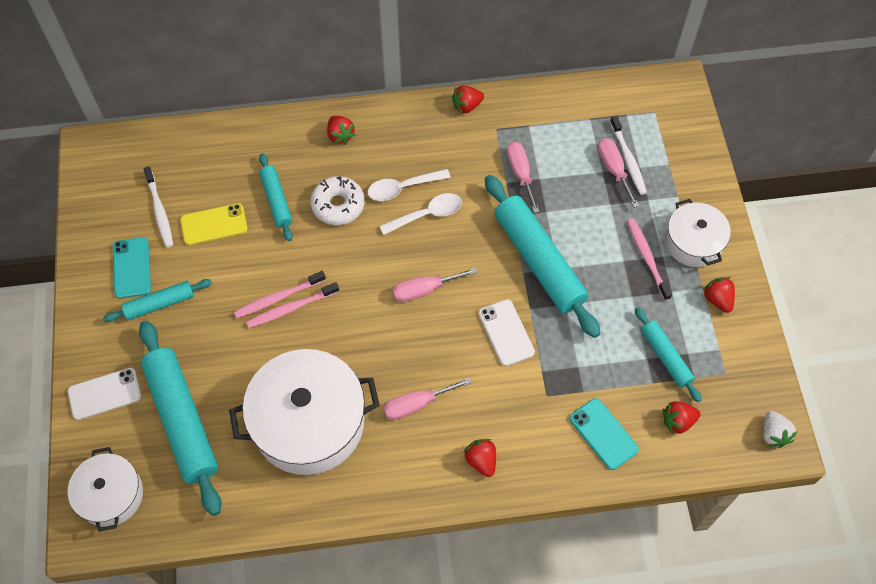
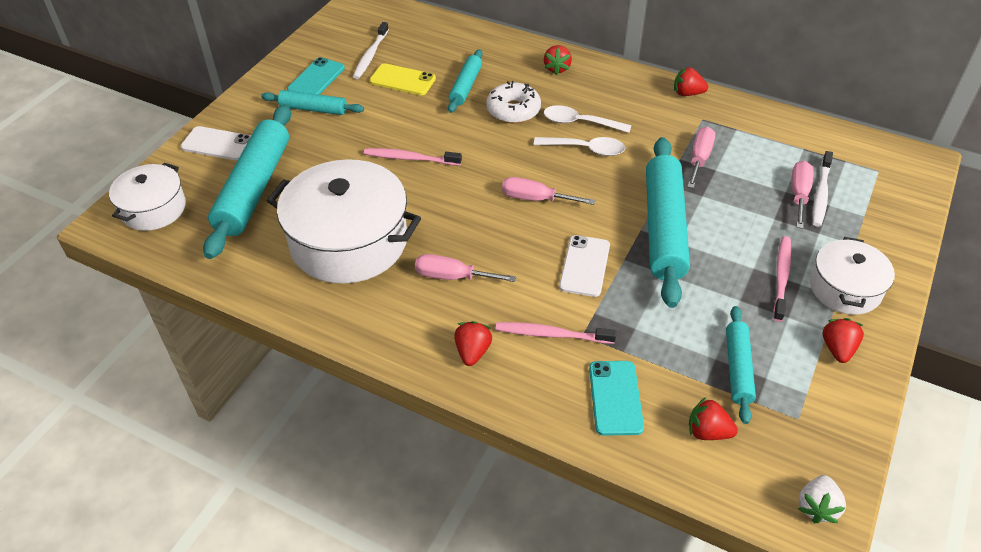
camera: 35 degrees right, 15 degrees down
(278, 298) = (406, 147): pink toothbrush -> pink toothbrush (551, 334)

